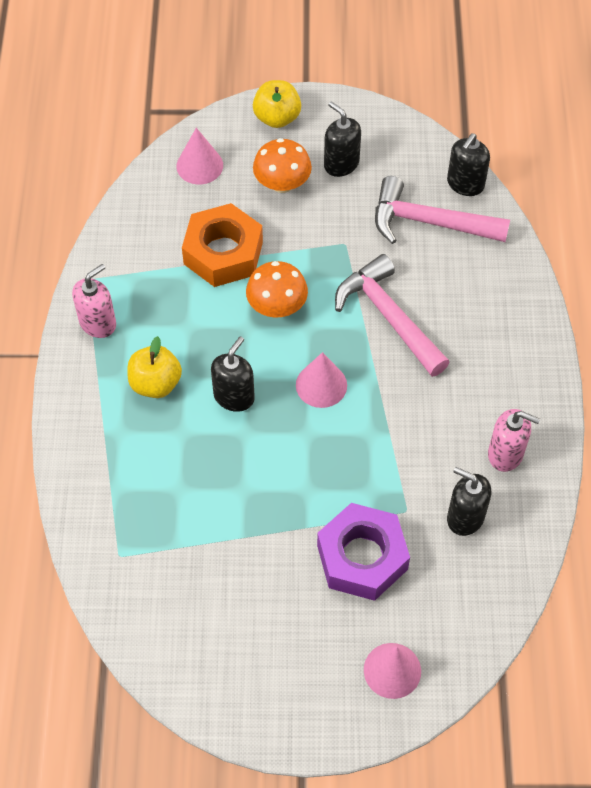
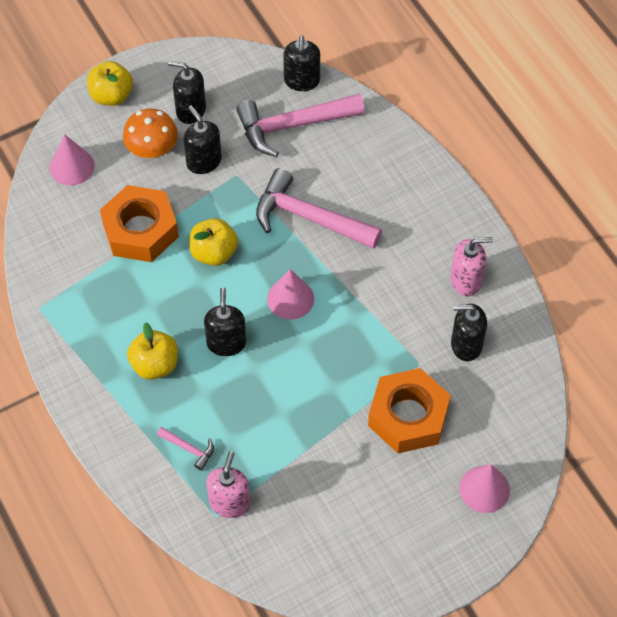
camera: 30 degrees left, 0 degrees up
(98, 323) = (73, 339): pink soap dispenser -> pink soap dispenser (230, 503)
(135, 478) = (189, 449): none -> pink hammer
(277, 306) = (214, 253): orange mushroom -> yellow apple
(322, 217) = (204, 161): none -> black soap dispenser
(362, 557) = (408, 416): purple nut -> orange nut

